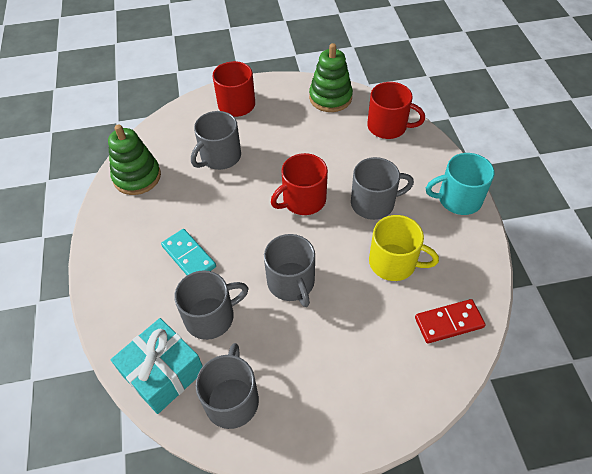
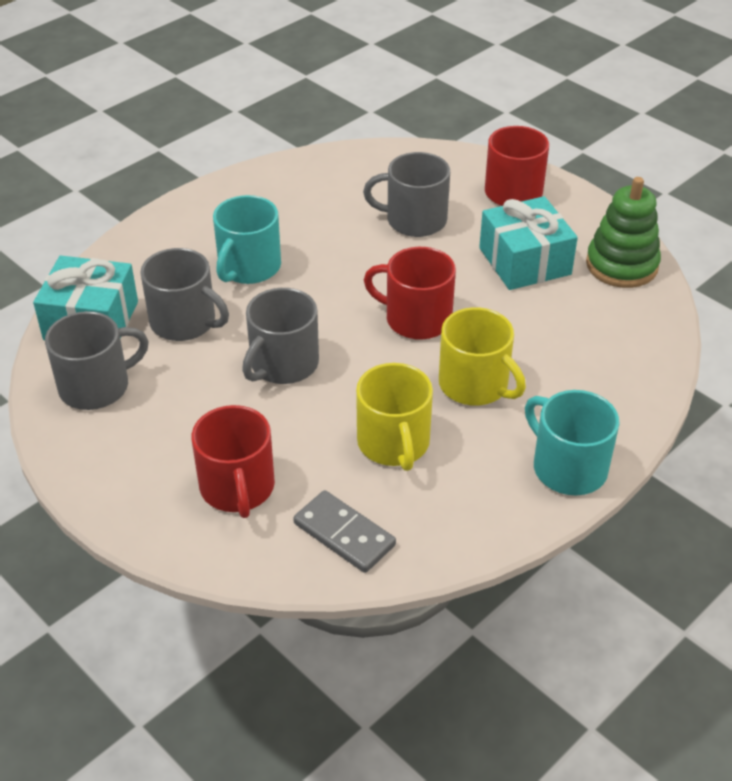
camera: 55 degrees right, 10 degrees down
(137, 177) = (321, 175): green stacking toy -> none
(189, 256) = (248, 267): turquoise domino -> turquoise mug
(295, 131) = (524, 261): none -> turquoise gift
(374, 203) = (475, 384): grey mug -> yellow mug
(388, 126) = (630, 342): red mug -> red mug (237, 487)
(449, 322) = (344, 534): red domino -> grey domino

